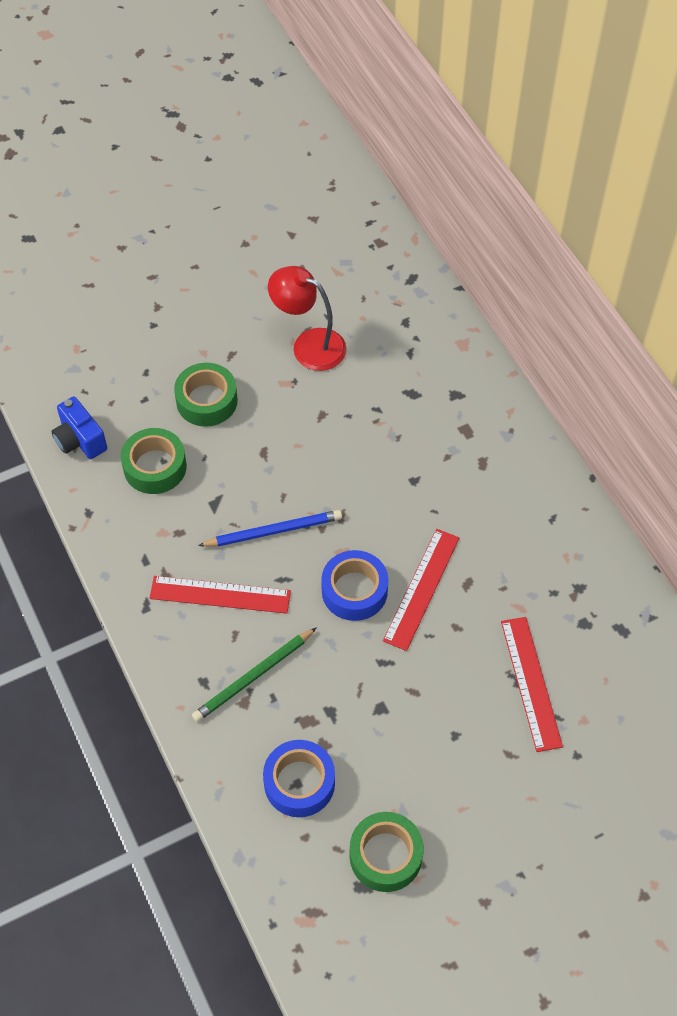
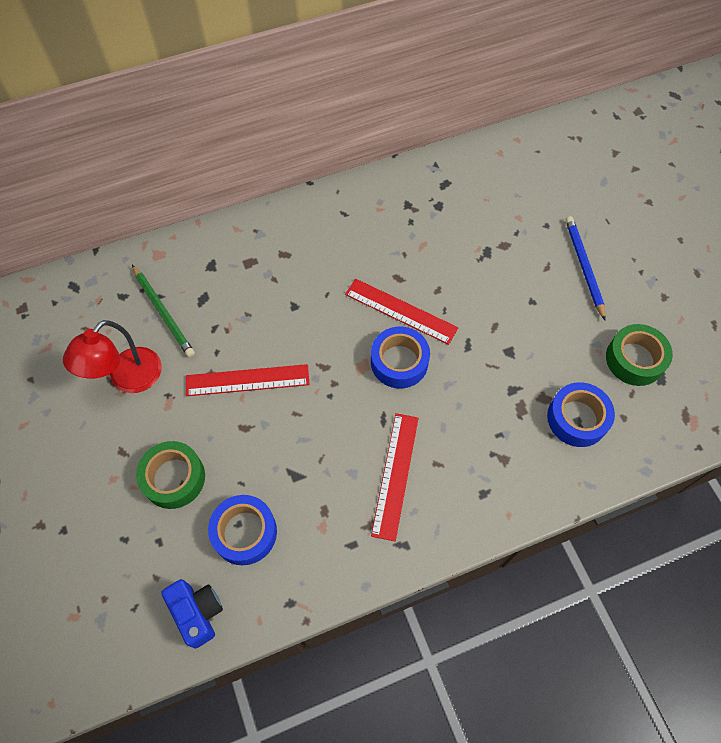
camera: 85 degrees left, 5 degrees up
(80, 440) = (198, 612): blue camera -> blue camera turned 90 degrees counterclockwise
(155, 467) = (244, 532): green tape -> blue tape
(253, 677) = (479, 449): green pencil -> green pencil (163, 312)
(273, 531) = (332, 424): blue pencil -> blue pencil (583, 267)
(530, 683) = (488, 246): red ruler -> red ruler (247, 380)

